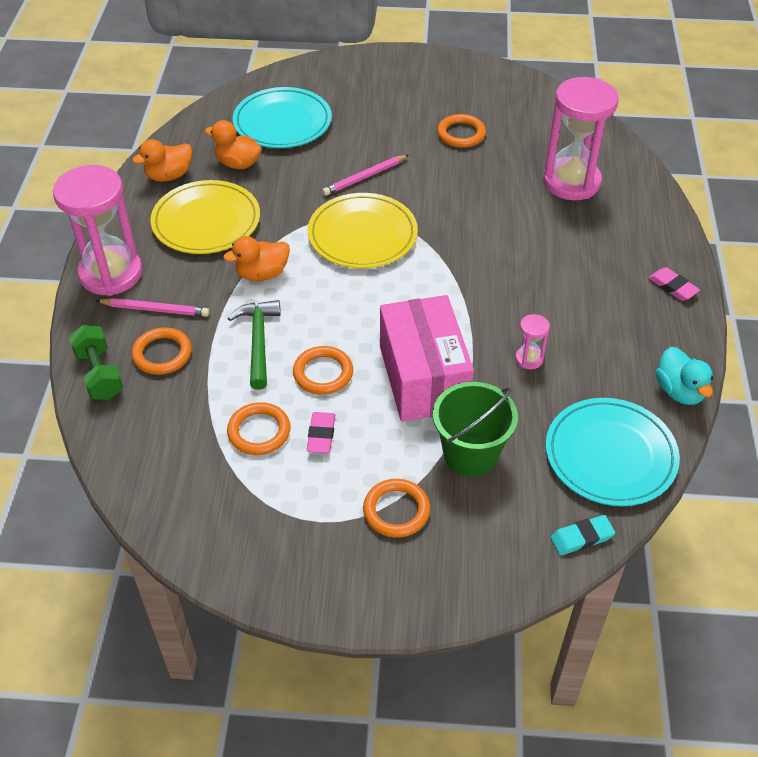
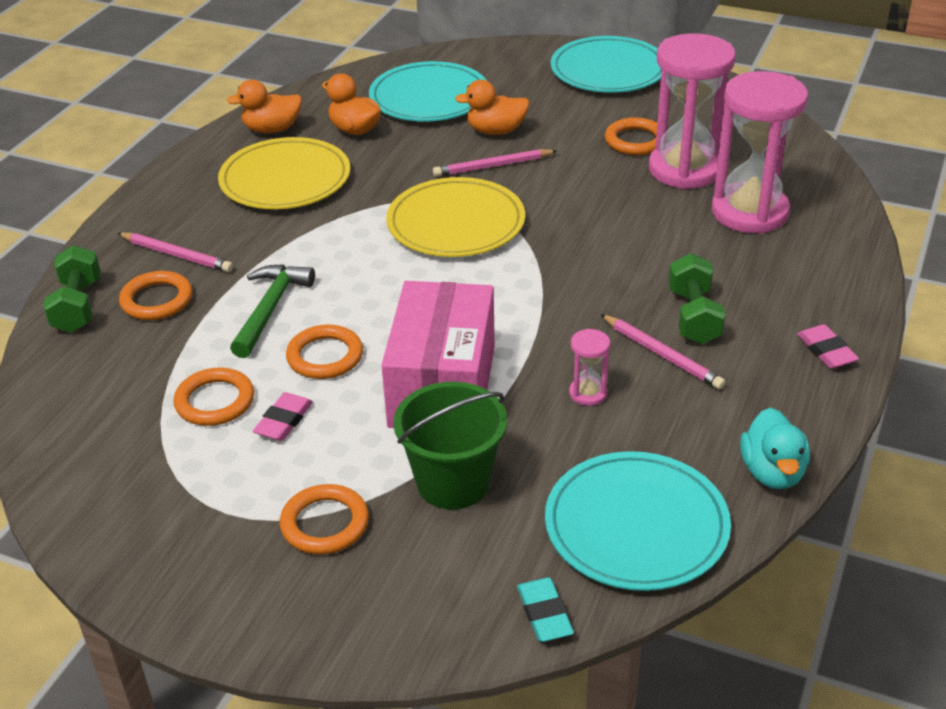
camera: 20 degrees right, 10 degrees down
(111, 273) = (151, 211): pink hourglass -> pink hourglass (685, 169)
(262, 274) = (316, 242): orange duck -> orange duck (496, 131)
(410, 72) = (608, 70): none -> turquoise plate
(565, 315) = (662, 355): none -> pink pencil
(572, 279) = (693, 316): none -> green dumbbell
(581, 537) = (544, 613): turquoise eraser -> turquoise eraser turned 75 degrees clockwise

